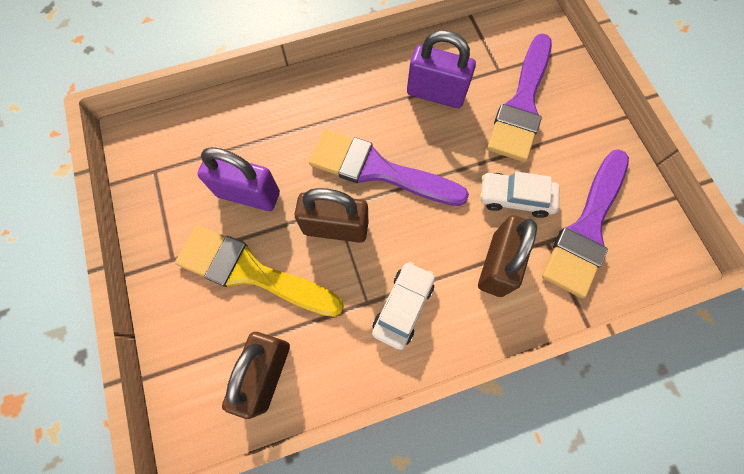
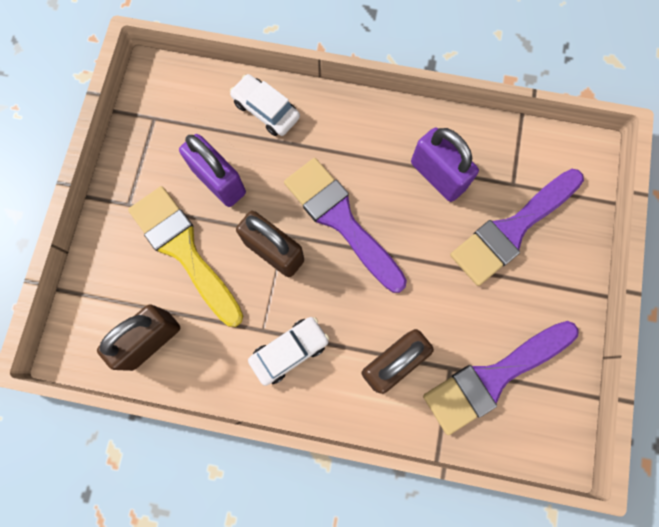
camera: 30 degrees right, 5 degrees up
(515, 198) = (447, 313): white car -> white car (266, 110)

